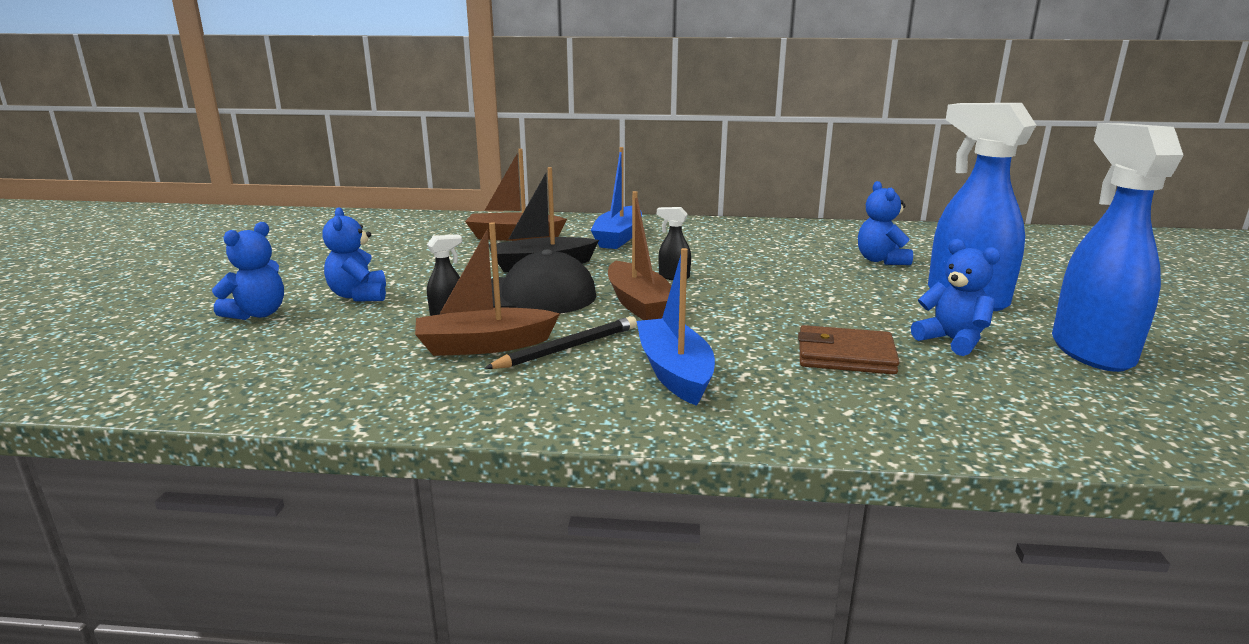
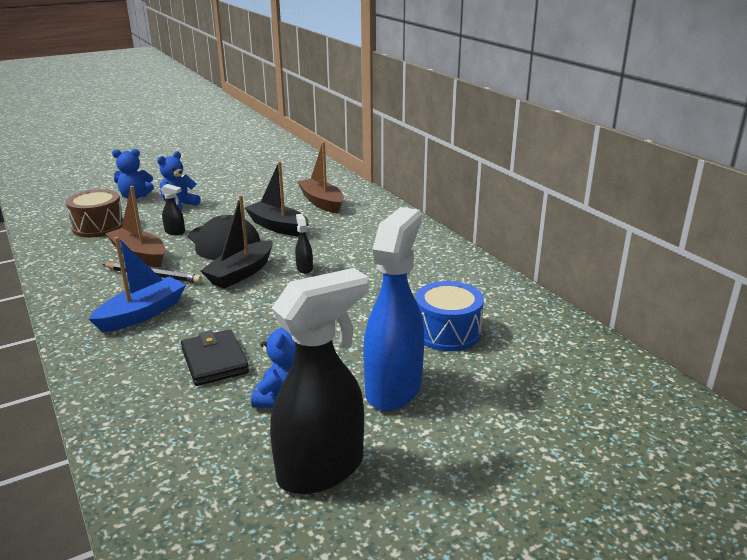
camera: 55 degrees right, 5 degrees up
(319, 354) = (98, 227): none -> brown drum
(618, 237) = (364, 229): blue boat -> none
(639, 304) = (241, 273): brown boat -> black boat
(845, 356) = (214, 361): brown wallet -> black wallet
(881, 260) = (447, 332): blue teddy bear -> blue drum
(1090, 351) = (322, 469): blue spray bottle -> black spray bottle

